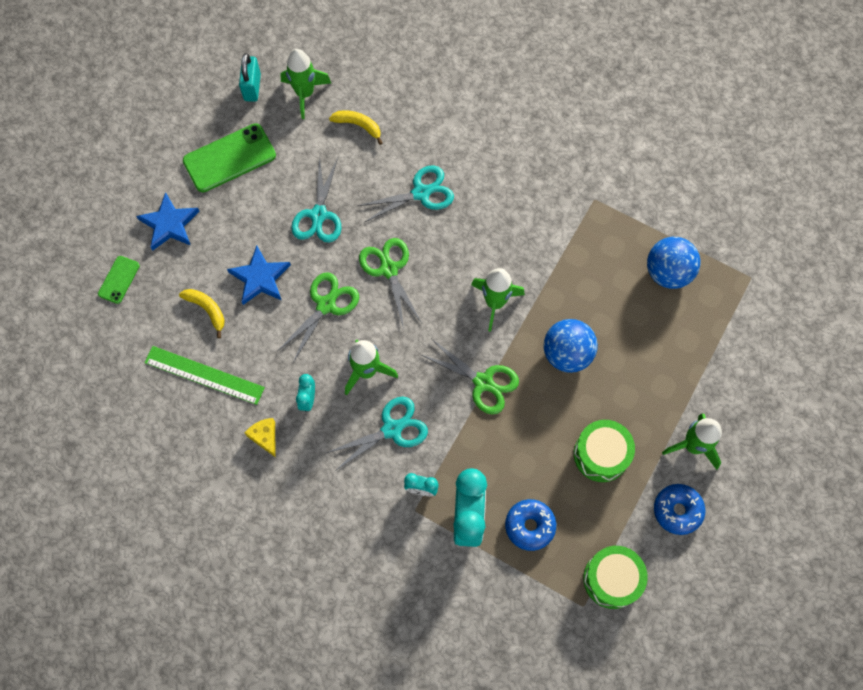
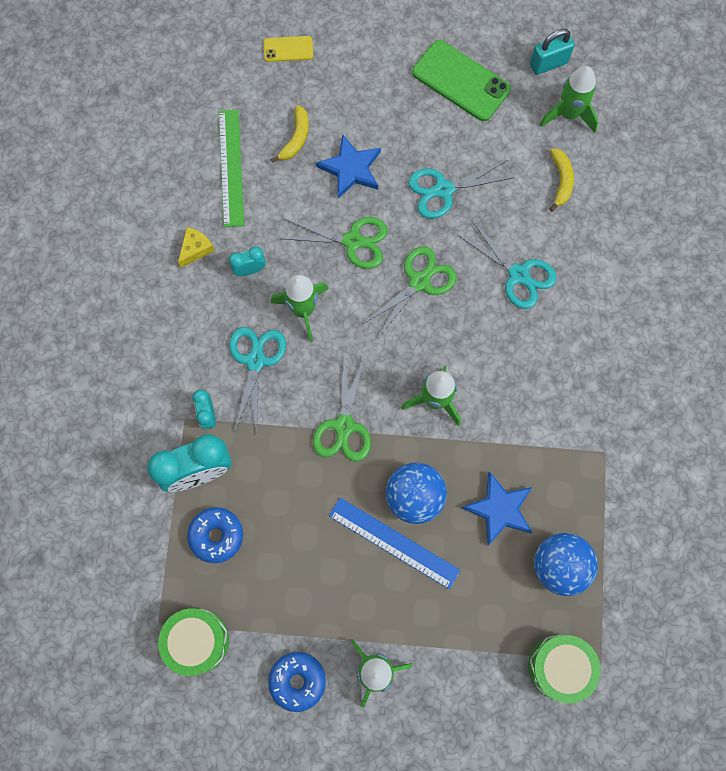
camera: 65 degrees right, 5 degrees up
(119, 280) = (288, 49): green phone -> yellow phone
(169, 224) = (365, 63): blue star -> blue star (499, 509)
(392, 429) = (256, 360): turquoise scissors -> turquoise scissors turned 120 degrees counterclockwise
(597, 386) = (394, 543): none -> blue ruler
(601, 454) = (322, 577): green drum -> green drum (559, 667)

